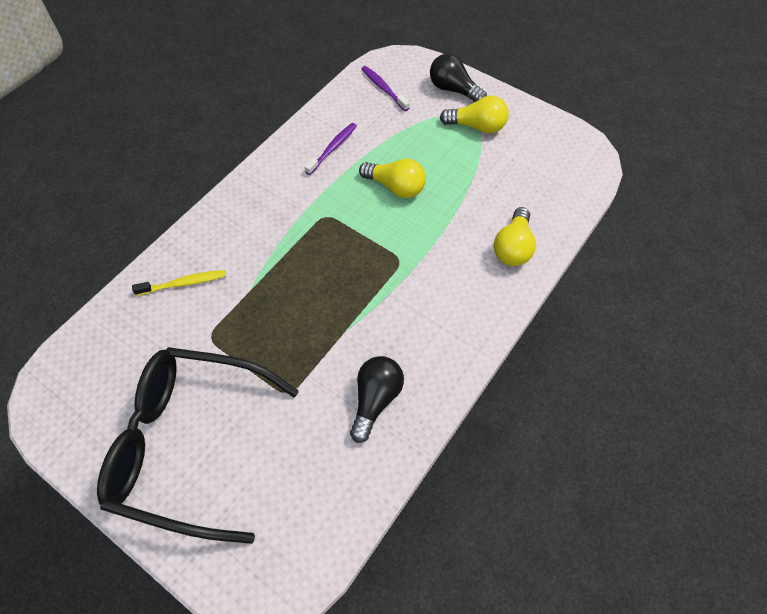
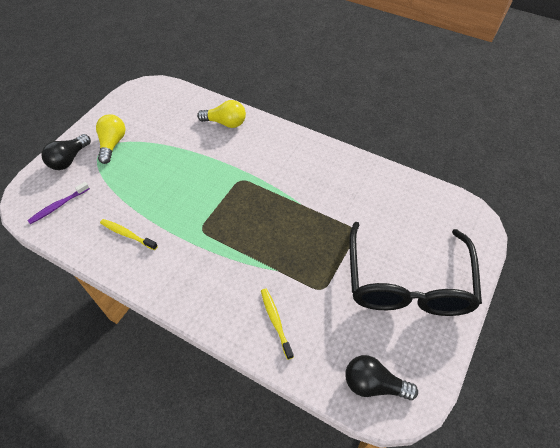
camera: 95 degrees left, 5 degrees down
(332, 148) = (127, 234): purple toothbrush -> yellow toothbrush
(375, 399) = (348, 183): black light bulb -> black light bulb (373, 384)
(396, 187) = (172, 188): yellow light bulb -> none

